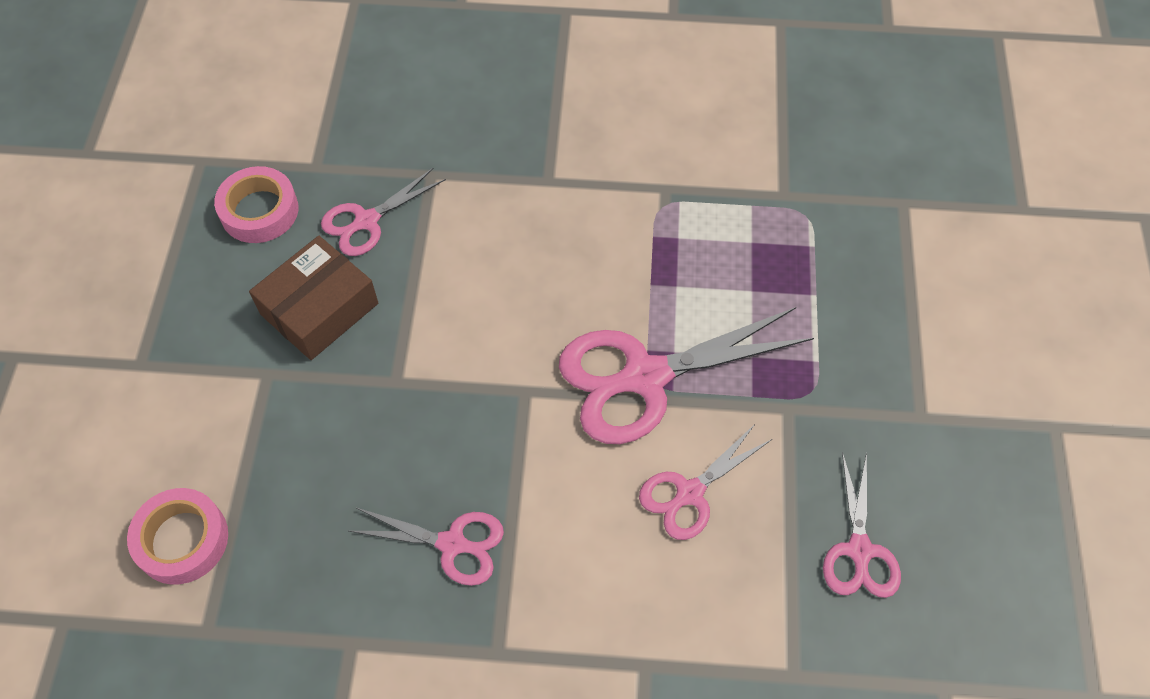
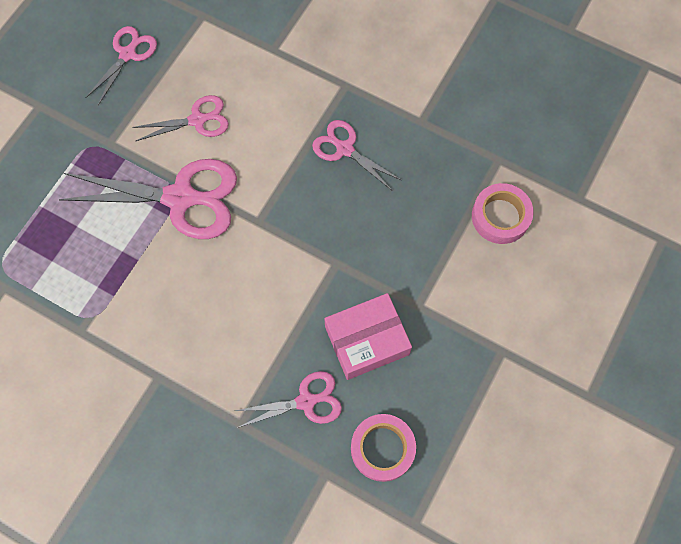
camera: 155 degrees left, 10 degrees up
(319, 308) = (367, 340): brown box -> pink box

